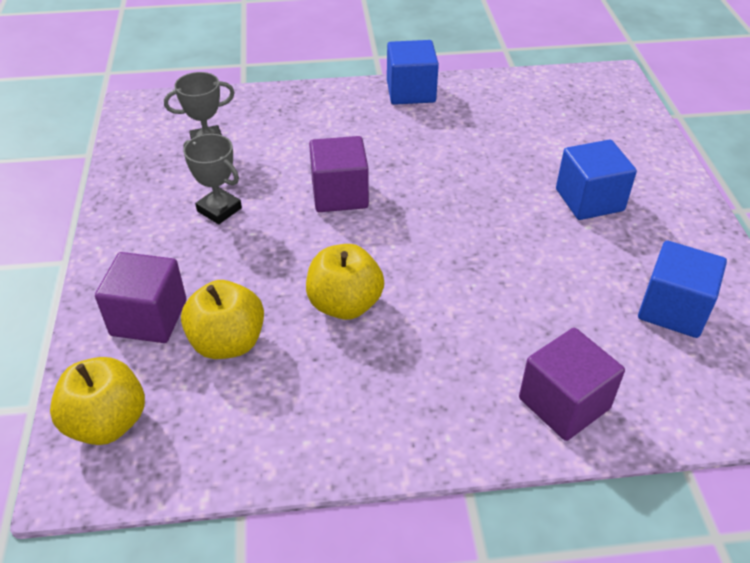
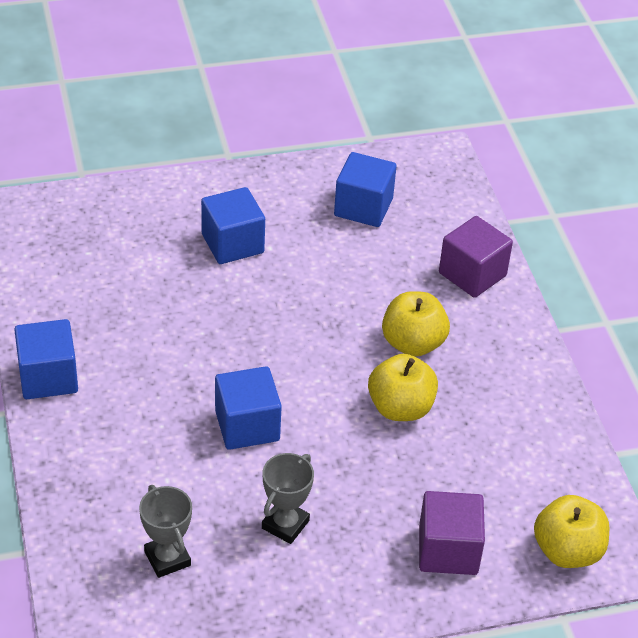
camera: 100 degrees left, 0 degrees up
(228, 342) = (463, 484): yellow apple -> yellow apple (413, 343)
(339, 194) = (247, 425): purple cube -> blue cube

